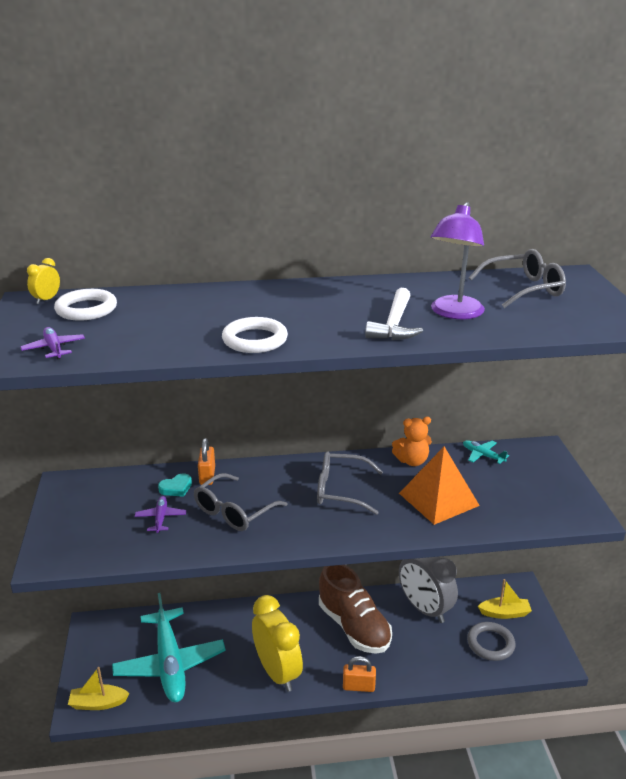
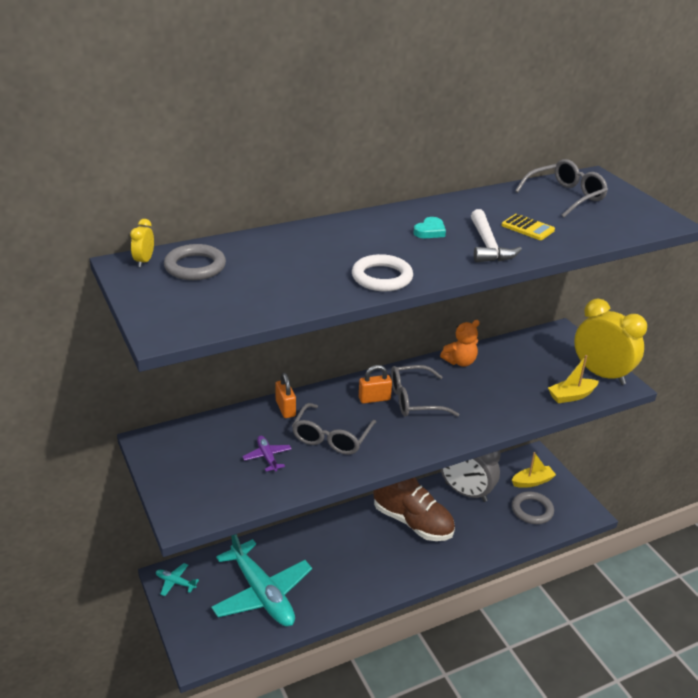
camera: 20 degrees left, 5 degrees up
(54, 348) = (203, 313): purple plane -> none
(86, 309) = (195, 266): white ring -> grey ring
(98, 703) = (212, 646): yellow boat -> yellow boat (571, 396)
(176, 488) = (263, 425): turquoise heart -> turquoise heart (430, 231)
(277, 672) = (365, 577): yellow clock -> yellow clock (601, 374)
(358, 686) = (440, 572): orange padlock -> orange padlock (374, 399)
(438, 499) = (500, 392): orange pyramid -> none
(454, 313) = (527, 228): purple lamp -> yellow calculator
(483, 455) = (515, 346): turquoise plane -> turquoise plane (175, 582)

